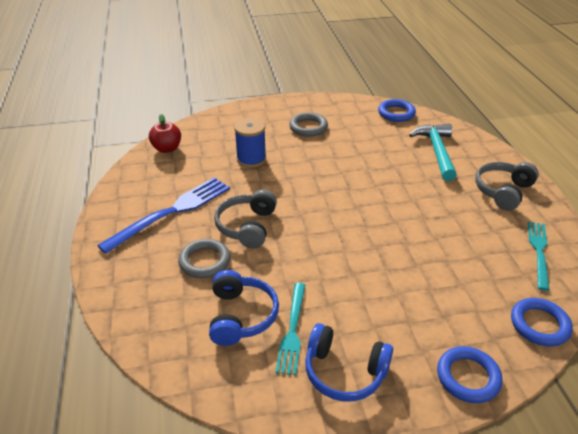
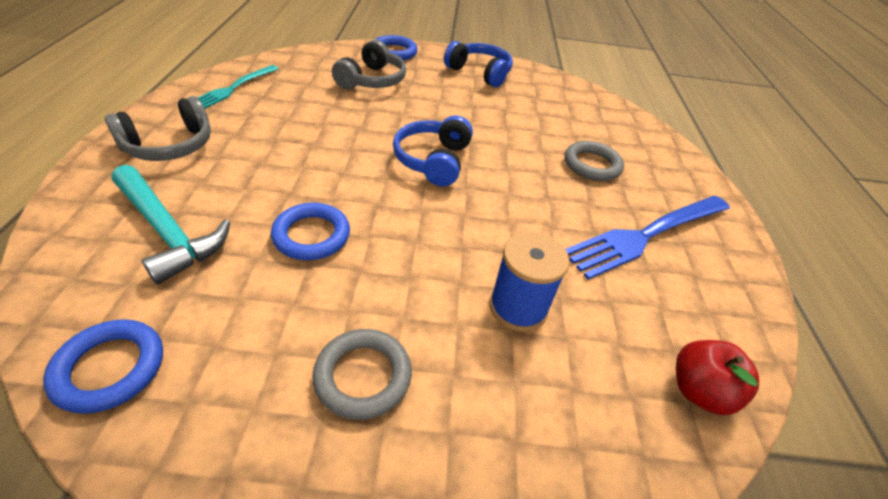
camera: 170 degrees left, 5 degrees up
(241, 316) = (554, 116): blue headphones -> blue headphones (433, 160)
(247, 226) = (540, 189): grey headphones -> grey headphones (372, 80)
(292, 331) = (511, 98): turquoise fork -> none
(436, 151) = (168, 231): turquoise hammer -> turquoise hammer turned 60 degrees counterclockwise
(539, 325) = (309, 56): blue ring -> blue ring (311, 235)

